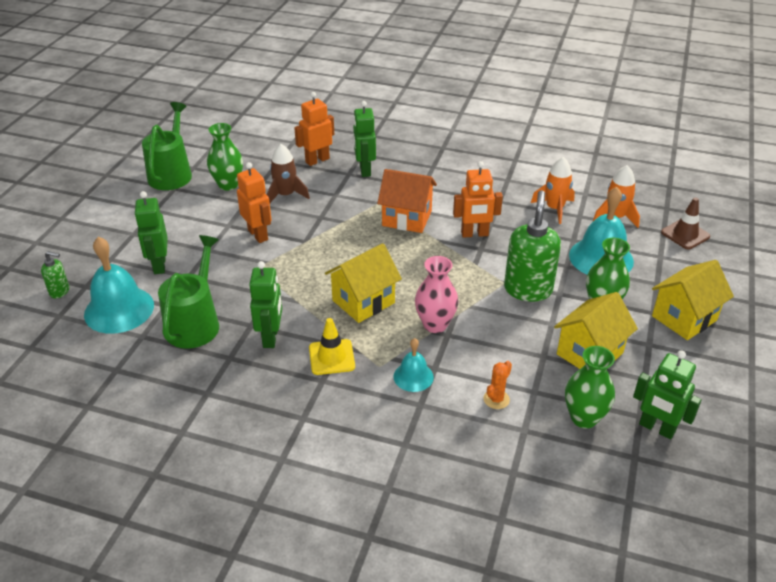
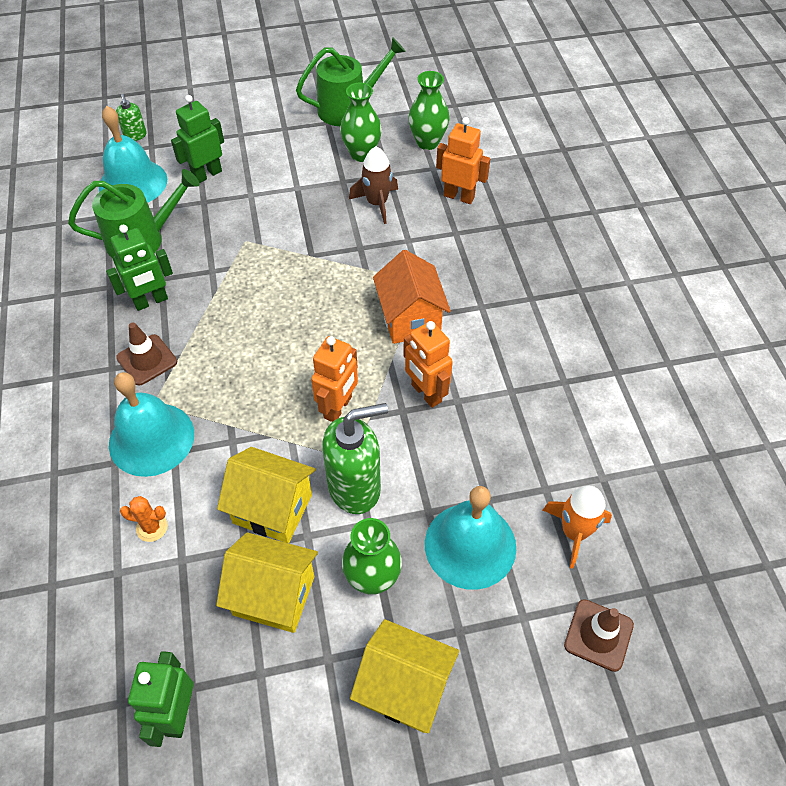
camera: 60 degrees right, 15 degrees up
(258, 235) = (297, 216): orange robot -> orange robot (338, 408)
(331, 357) = (147, 360): yellow traffic cone -> brown traffic cone
(363, 301) = (243, 346): yellow house -> yellow house (272, 509)
(364, 170) = (473, 242): green robot -> none
(413, 376) = (151, 439): turquoise bell -> turquoise bell, size x1.85
(435, 324) = (241, 423): pink vase -> none
(554, 209) = (540, 455): orange rocket -> none
(584, 418) = (161, 626): green vase -> green vase (427, 142)

